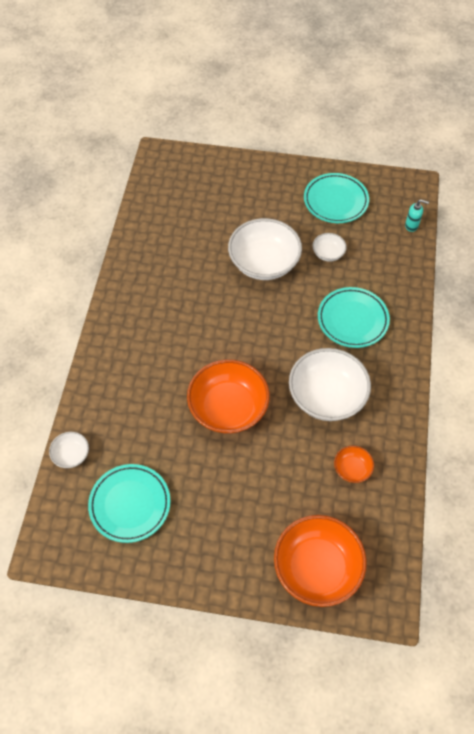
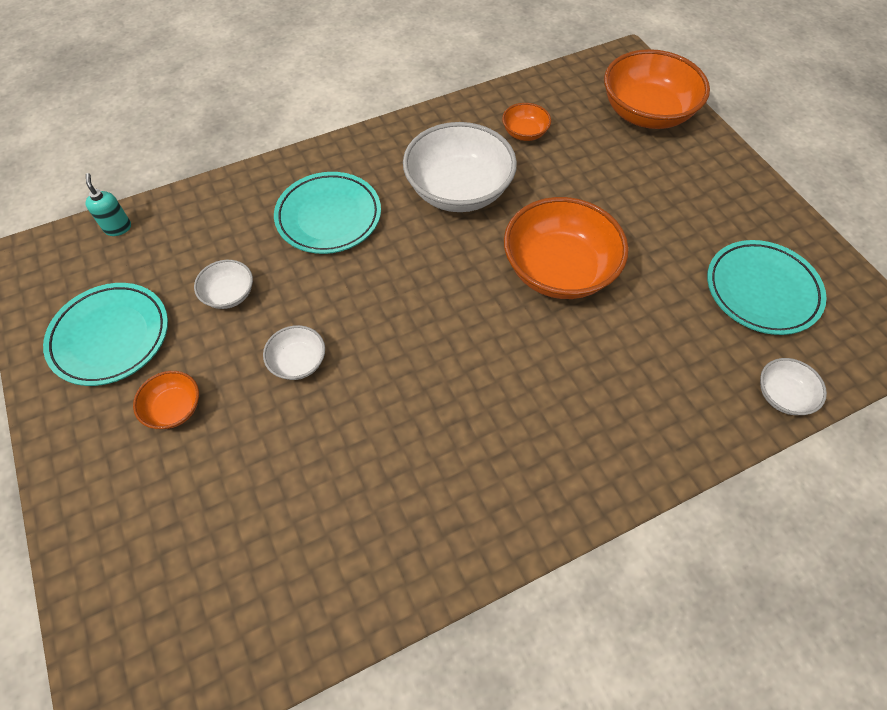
camera: 125 degrees left, 0 degrees up
(264, 263) = (298, 362): white bowl -> white bowl, size x0.47
(275, 210) = (174, 408): none -> orange bowl

